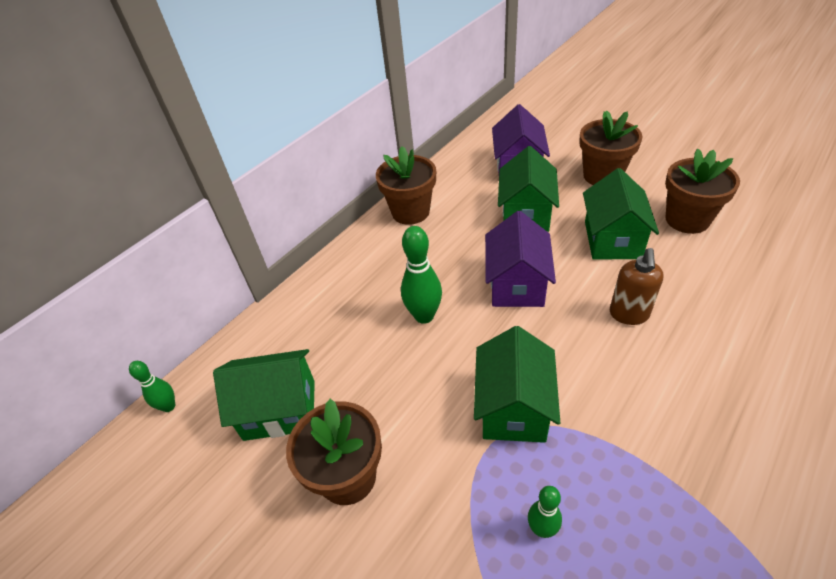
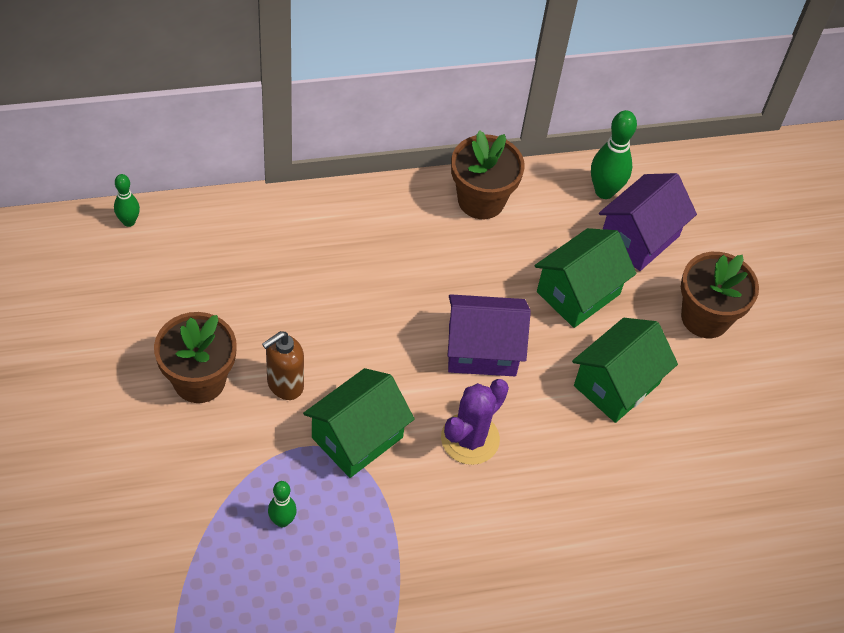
camera: 30 degrees right, 10 degrees up
(280, 409) = (200, 292): green house -> none
(424, 316) = (377, 311): green bowling pin -> green bowling pin (604, 191)
(517, 284) = (482, 350): purple house -> purple house turned 45 degrees clockwise
(582, 340) = (470, 439): none -> purple cactus
(629, 314) = (534, 453): brown soap dispenser -> brown soap dispenser (284, 385)
(687, 219) = (711, 427): brown flower pot -> none

